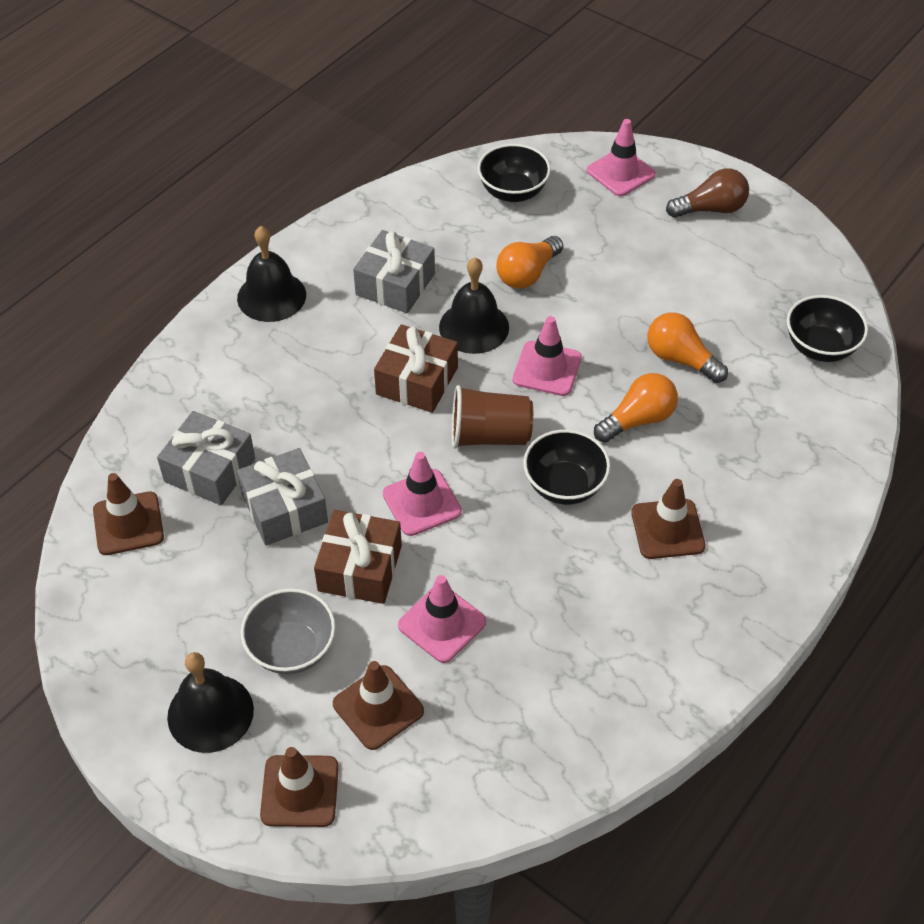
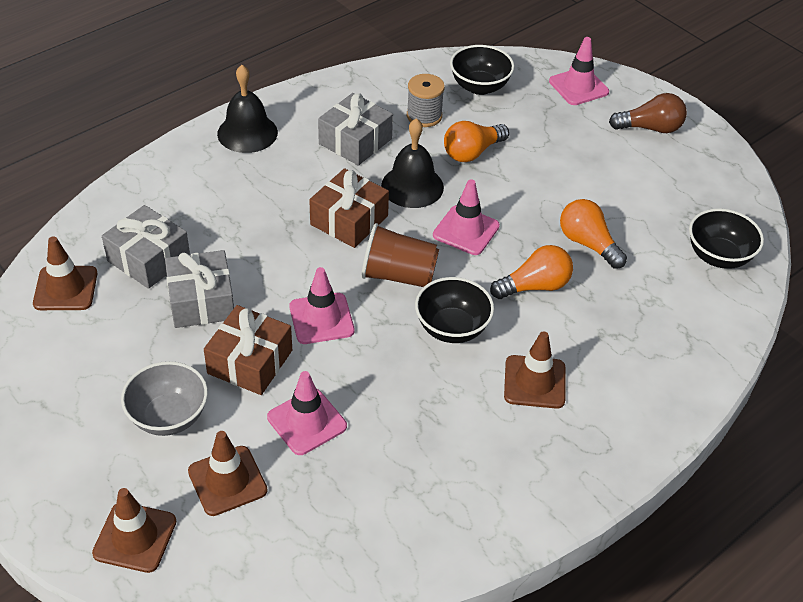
camera: 10 degrees right, 5 degrees down
(210, 713) = (80, 455): black bell -> none
(462, 239) = (424, 116): none -> grey spool

